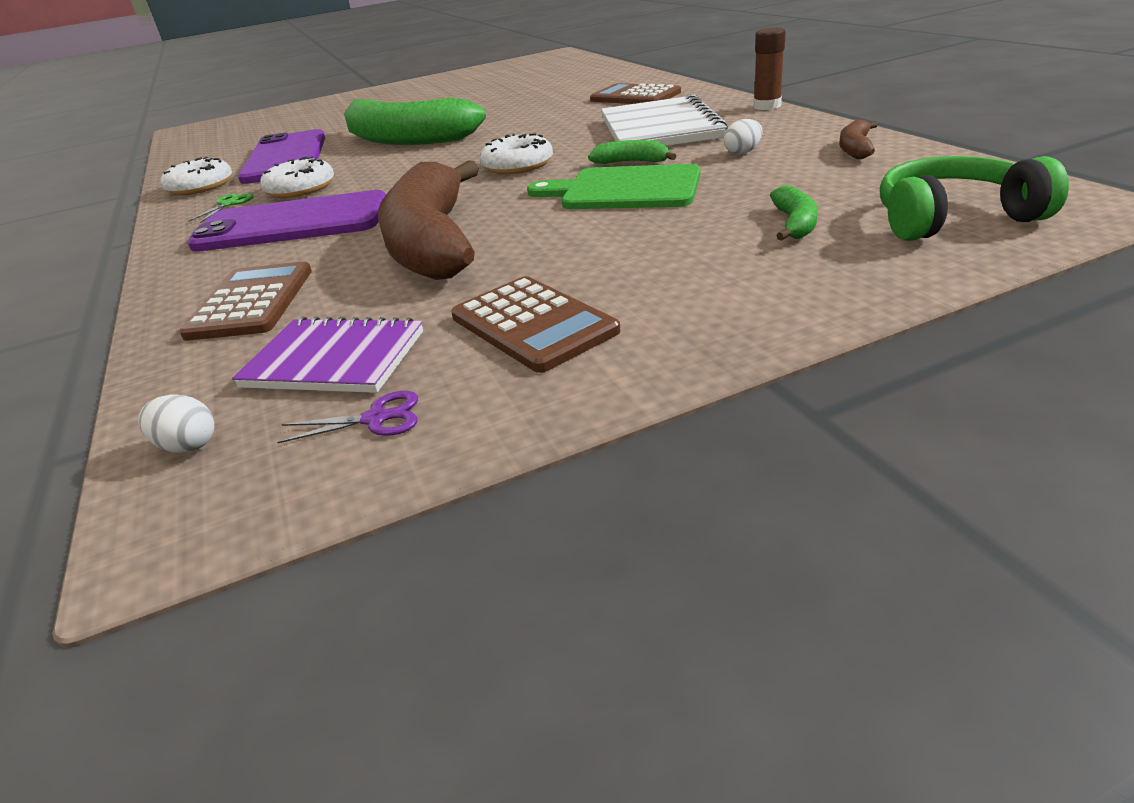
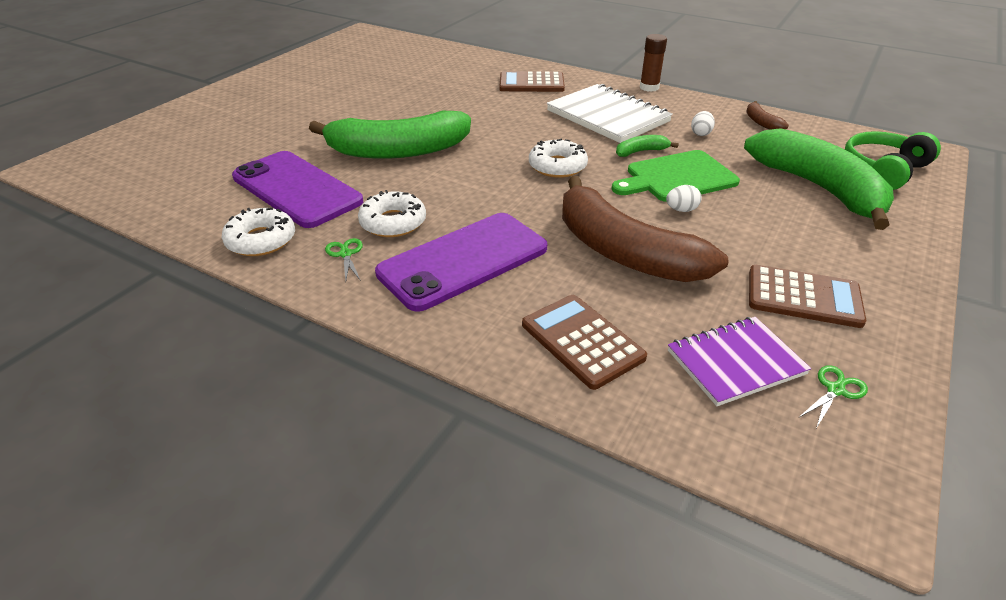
camera: 40 degrees left, 5 degrees up
(188, 445) = (765, 457): white egg -> white egg (681, 210)
(376, 419) = (835, 390): purple scissors -> green scissors
(795, 224) = (818, 188): green banana -> green banana, size x2.47

